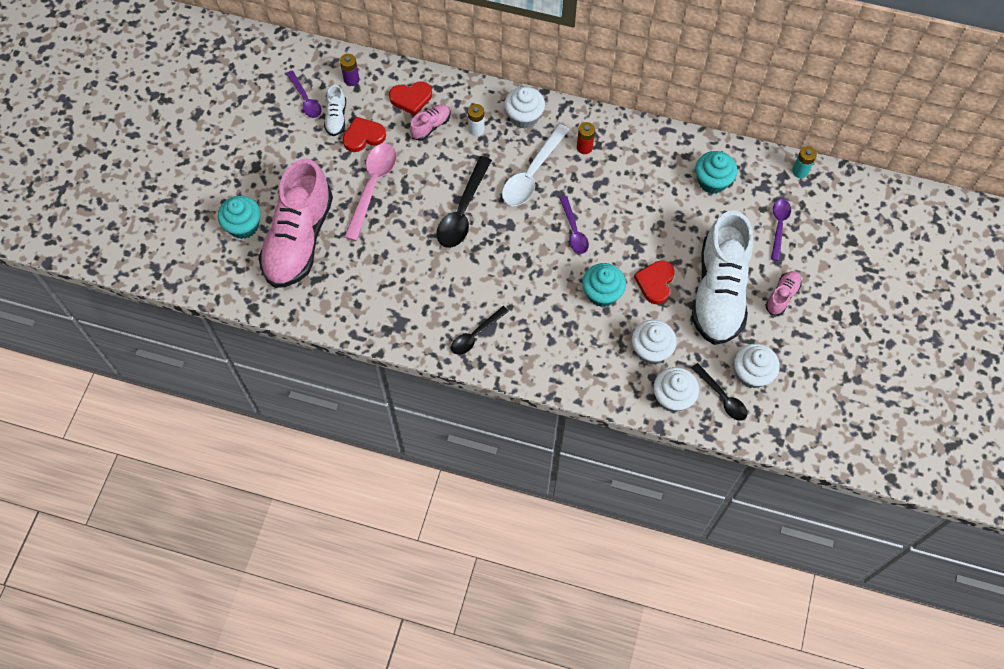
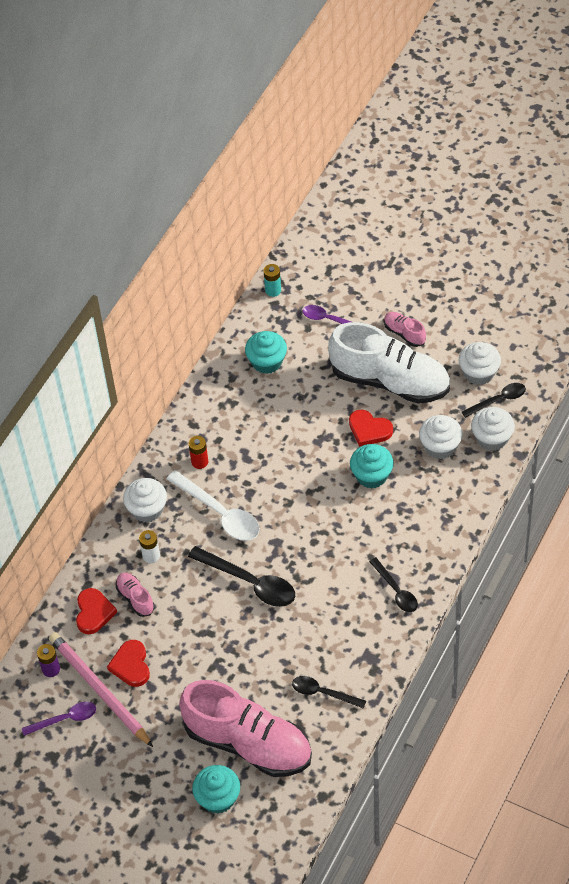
camera: 75 degrees left, 10 degrees down
(336, 118) = (99, 690): white shoe -> pink pencil
(357, 290) = (323, 693): none -> black spoon
(372, 186) = (198, 663): pink spoon -> none
(574, 230) = (296, 487): purple spoon -> none

